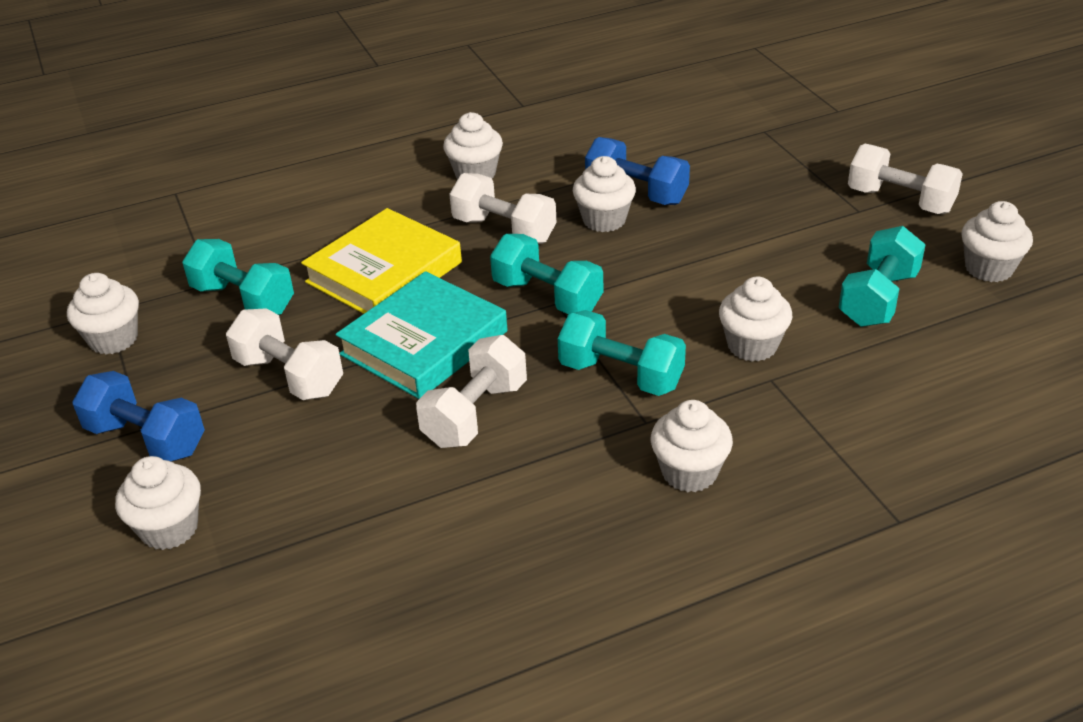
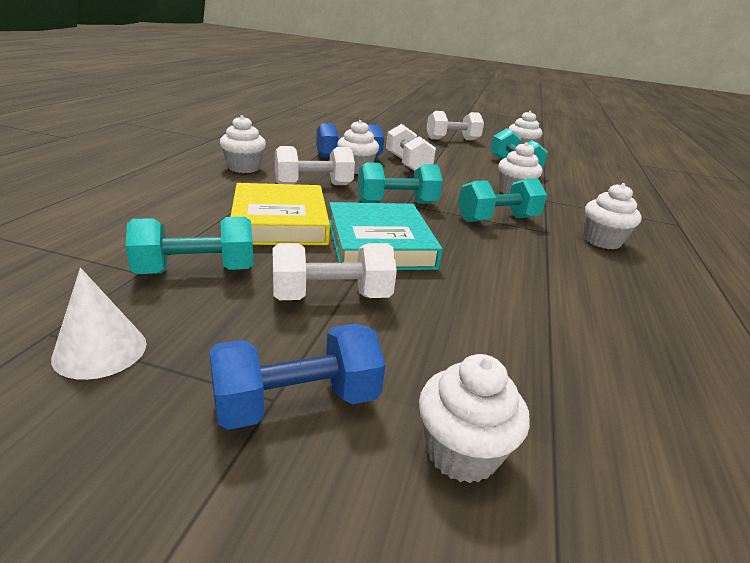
camera: 55 degrees left, 10 degrees down
(113, 339) = (100, 350): white cupcake -> white cone
(475, 414) = (479, 262): white dumbbell -> white dumbbell (407, 164)

